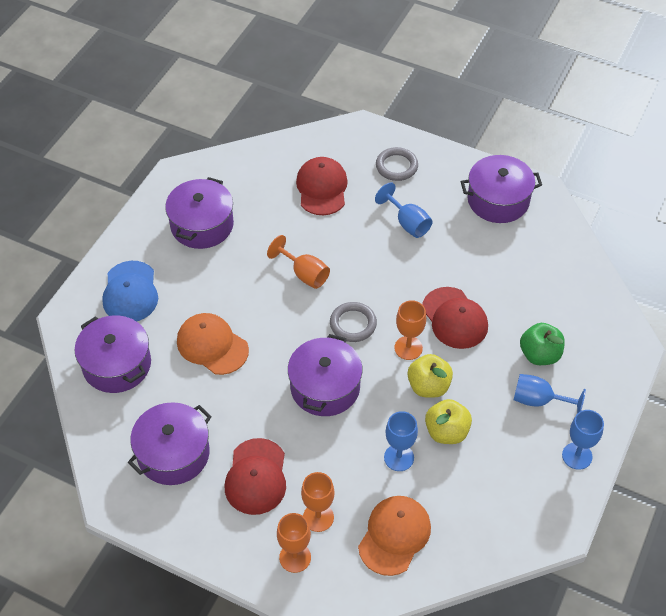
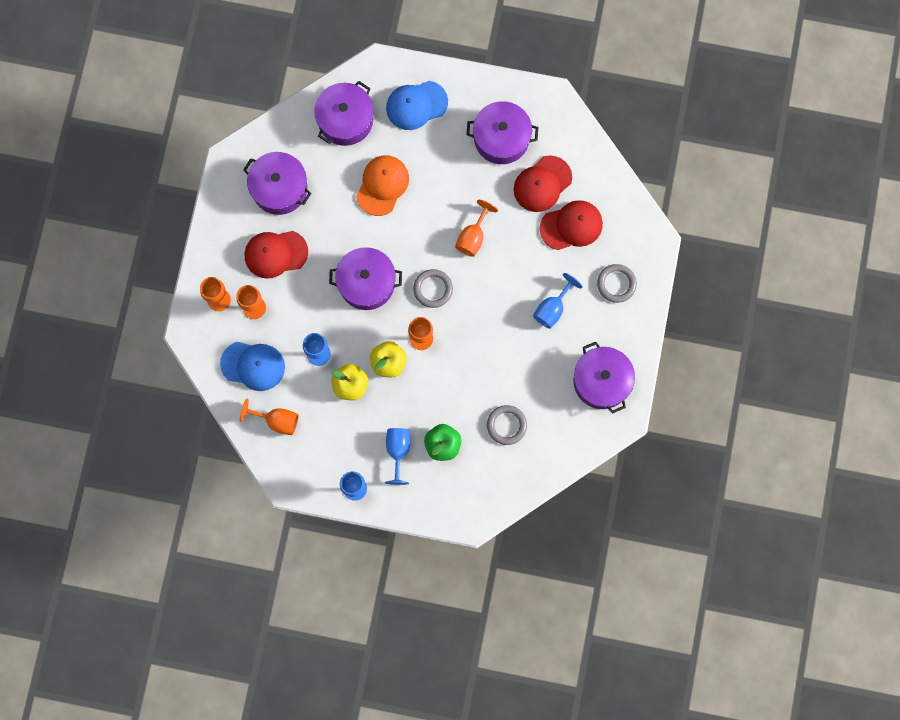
camera: 75 degrees right, 25 degrees up
(394, 536) = (253, 365): orange cap -> blue cap
(454, 318) = (461, 369): red cap -> red cap (542, 184)
(473, 524) = (277, 421): none -> orange goblet
(529, 291) = (506, 425): none -> grey ring

